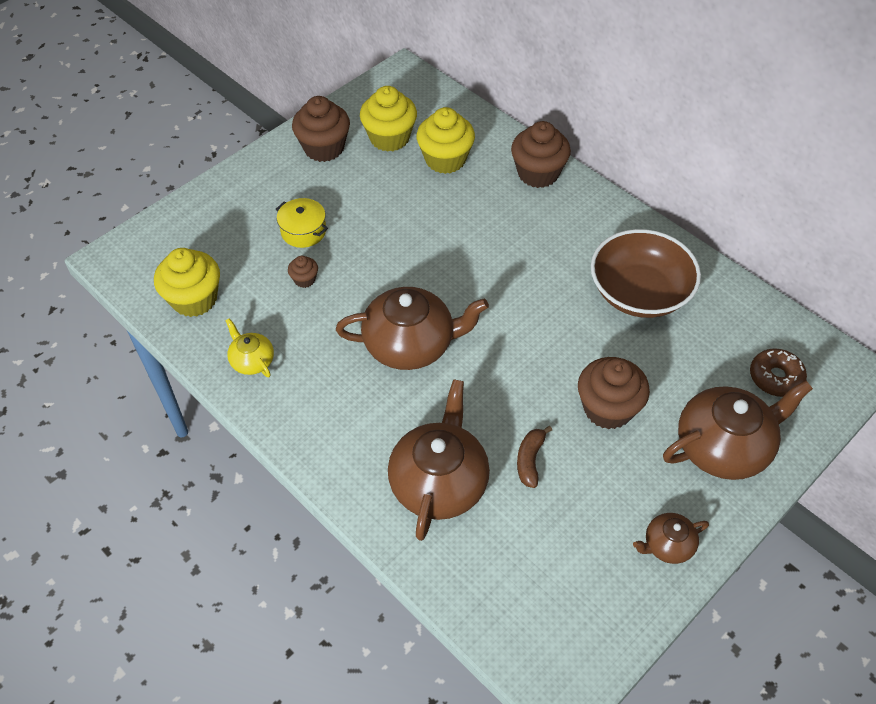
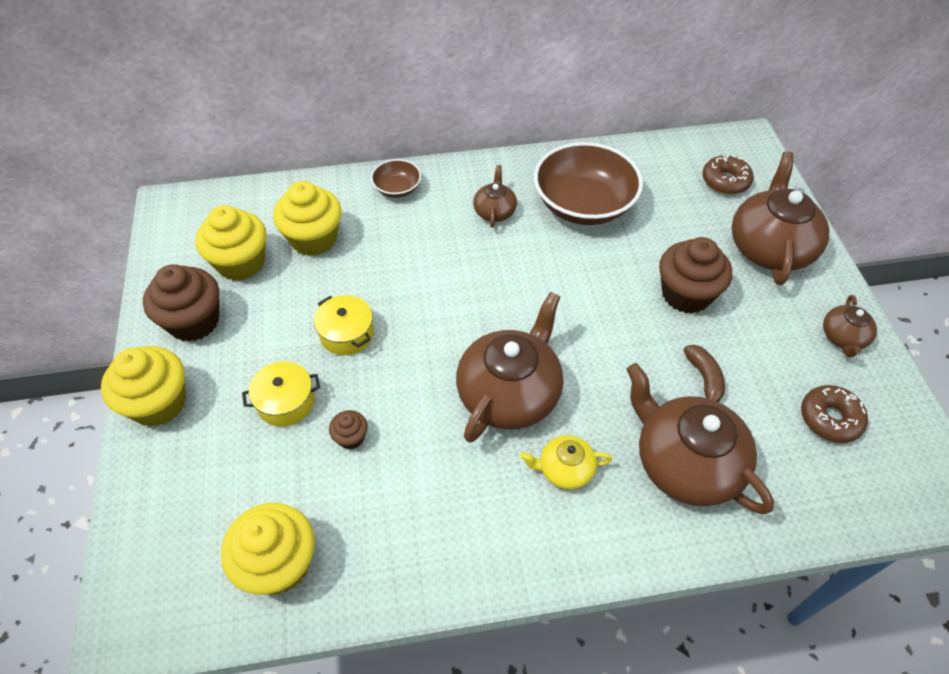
camera: 55 degrees left, 0 degrees up
(252, 361) = (416, 550): yellow teapot -> yellow teapot (565, 469)
(253, 173) = (158, 403): none -> yellow cupcake
(382, 227) = (347, 334): none -> yellow pot
(530, 460) = (704, 379): brown banana -> brown banana turned 150 degrees counterclockwise
(538, 173) = (397, 188): brown cupcake -> brown bowl
(566, 567) = (830, 418): none -> brown donut
(574, 242) = (494, 211): none -> brown teapot

